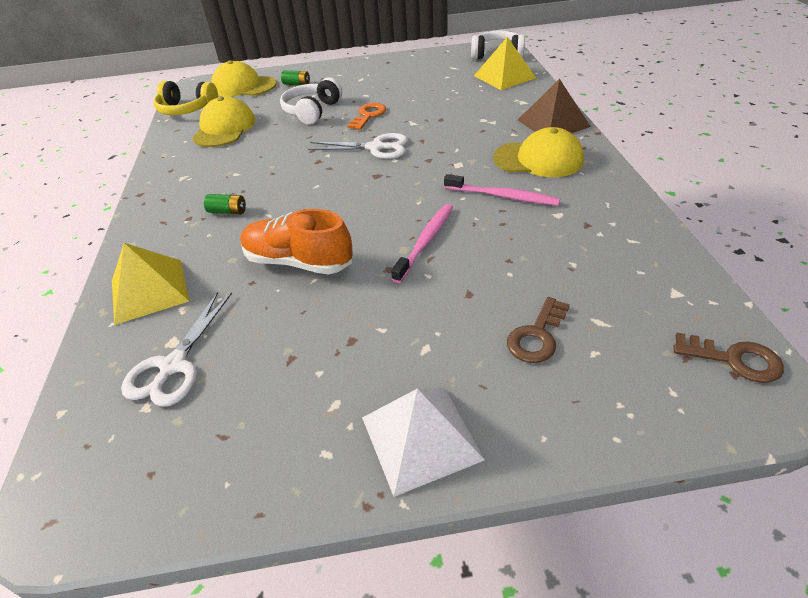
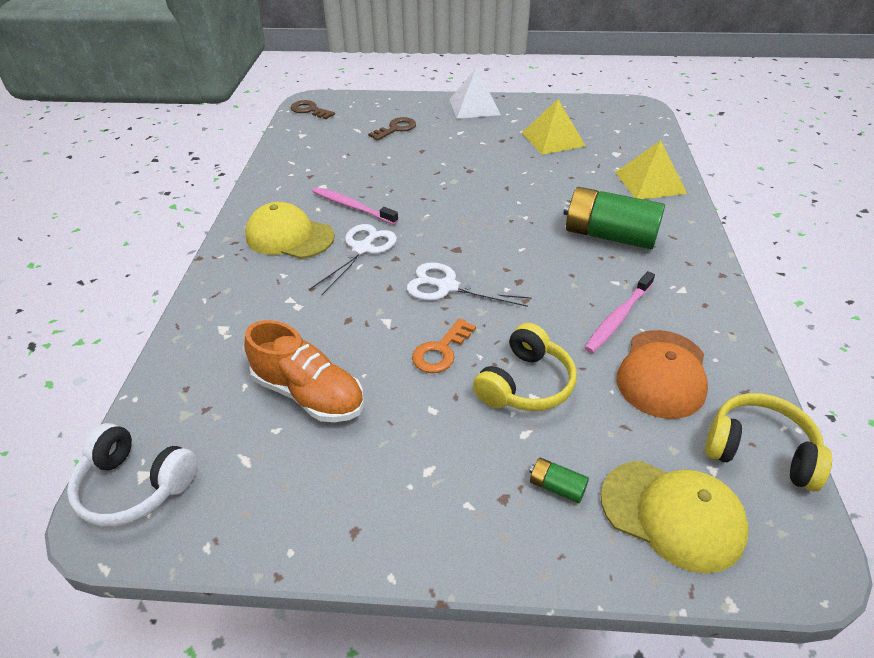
camera: 170 degrees left, 0 degrees up
(173, 366) = (609, 143): white scissors -> white scissors (362, 249)
(224, 128) = (662, 373): yellow cap -> orange cap
(228, 211) = (609, 236): green battery -> green battery, size x2.44
(298, 262) = (536, 184): orange shoe -> orange shoe (309, 394)
(312, 111) = (525, 384): white headphones -> yellow headphones
(426, 241) = (435, 183): pink toothbrush -> pink toothbrush (618, 318)
(504, 77) = (191, 399): yellow pyramid -> yellow pyramid (553, 139)
(553, 123) = (227, 281): brown pyramid -> none

